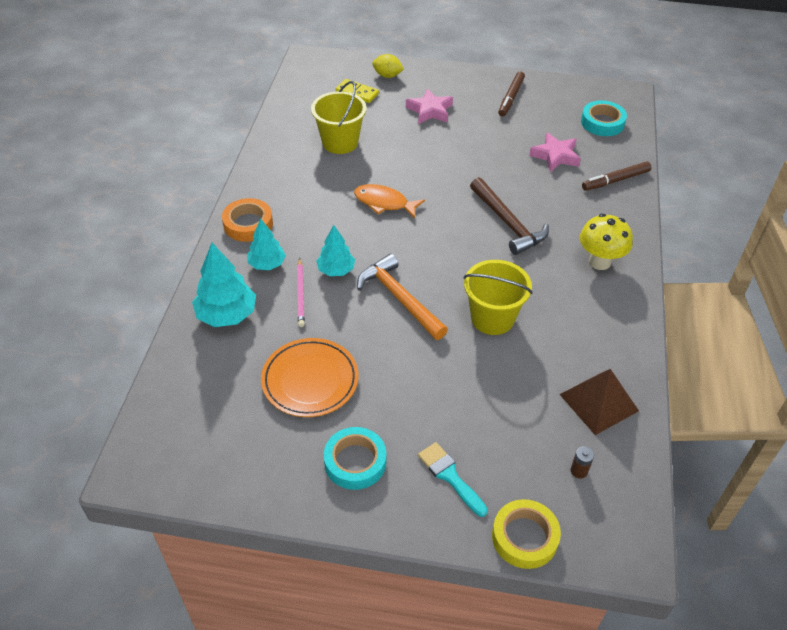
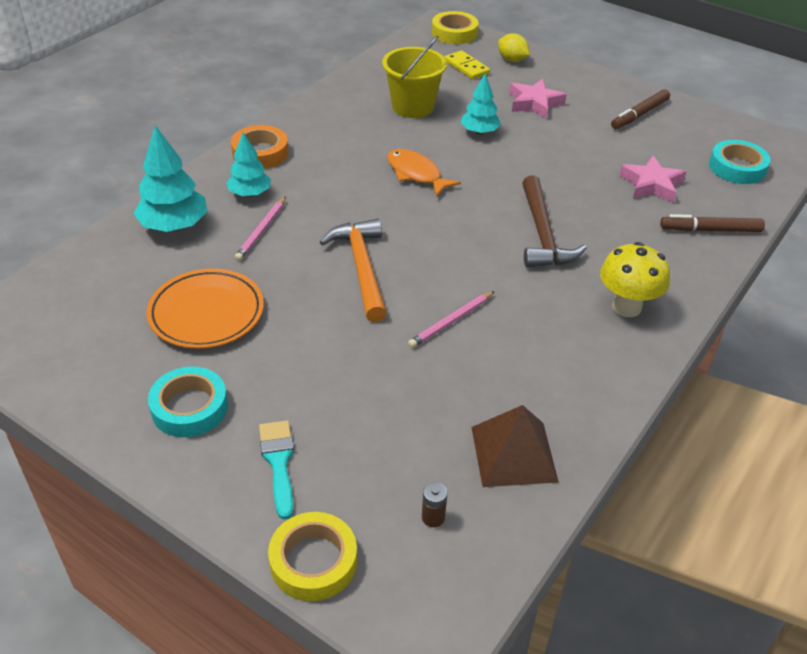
camera: 25 degrees right, 5 degrees down
(326, 62) = (454, 33): none -> yellow tape
(336, 270) = (315, 220): turquoise tree -> turquoise tree (479, 132)
(492, 318) = (451, 321): yellow bucket -> pink pencil

